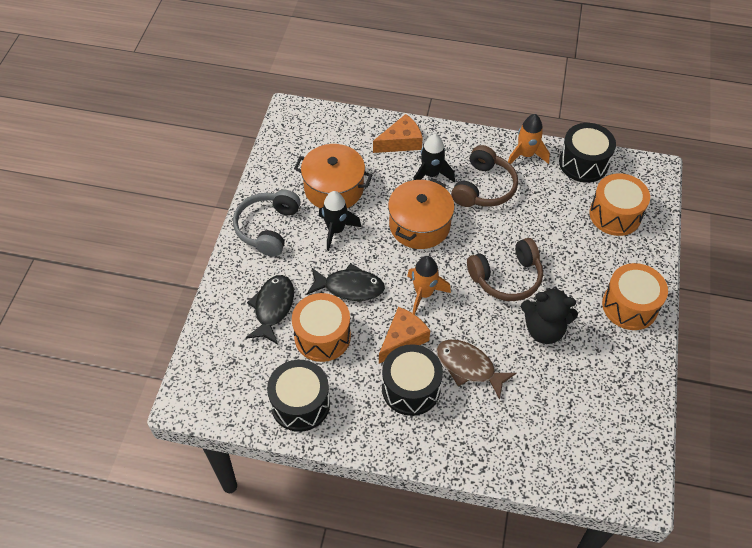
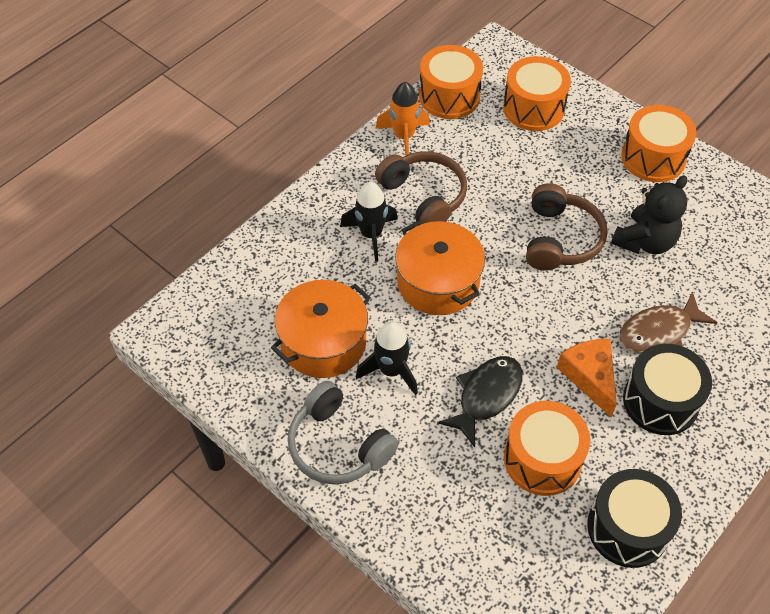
camera: 60 degrees left, 0 degrees up
(273, 307) = (469, 496): black fish -> none
(401, 142) = (300, 239): orange cheese -> none
(424, 294) = (538, 326): orange rocket -> none
(583, 163) = (449, 96): black drum -> orange drum

